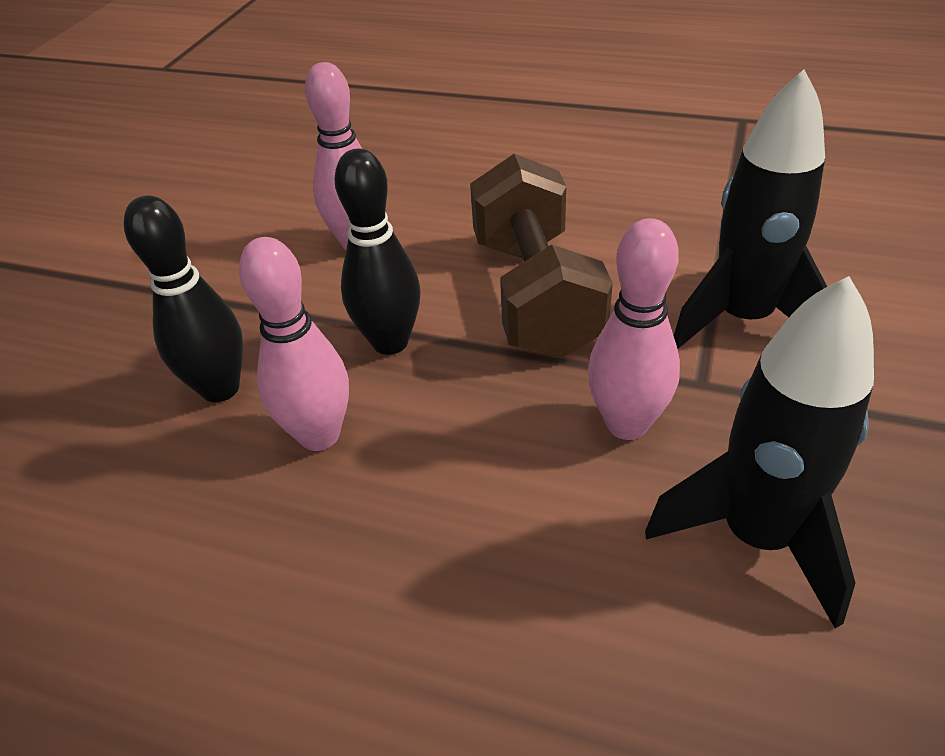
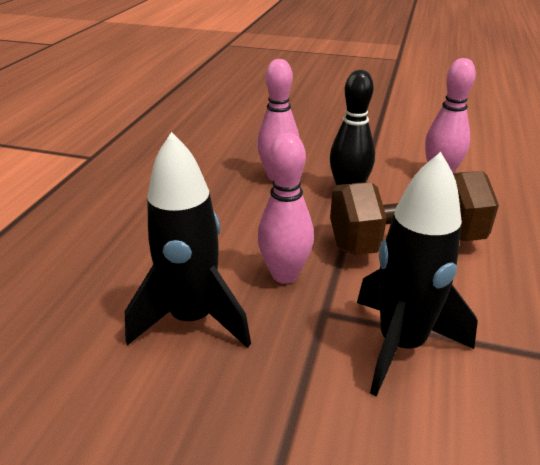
camera: 85 degrees right, 10 degrees down
(220, 388) = (308, 150): black bowling pin -> none

